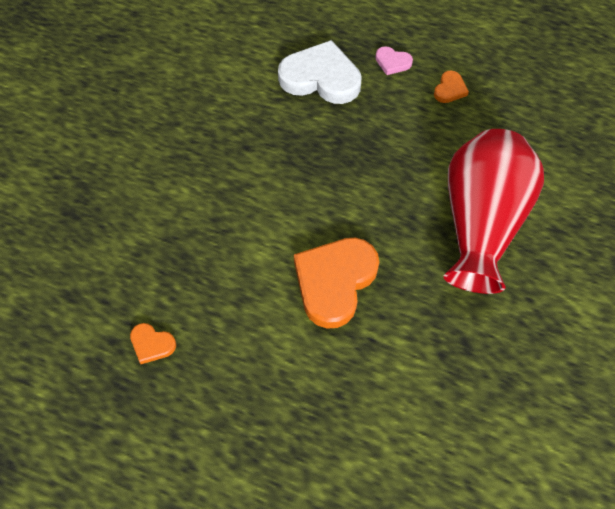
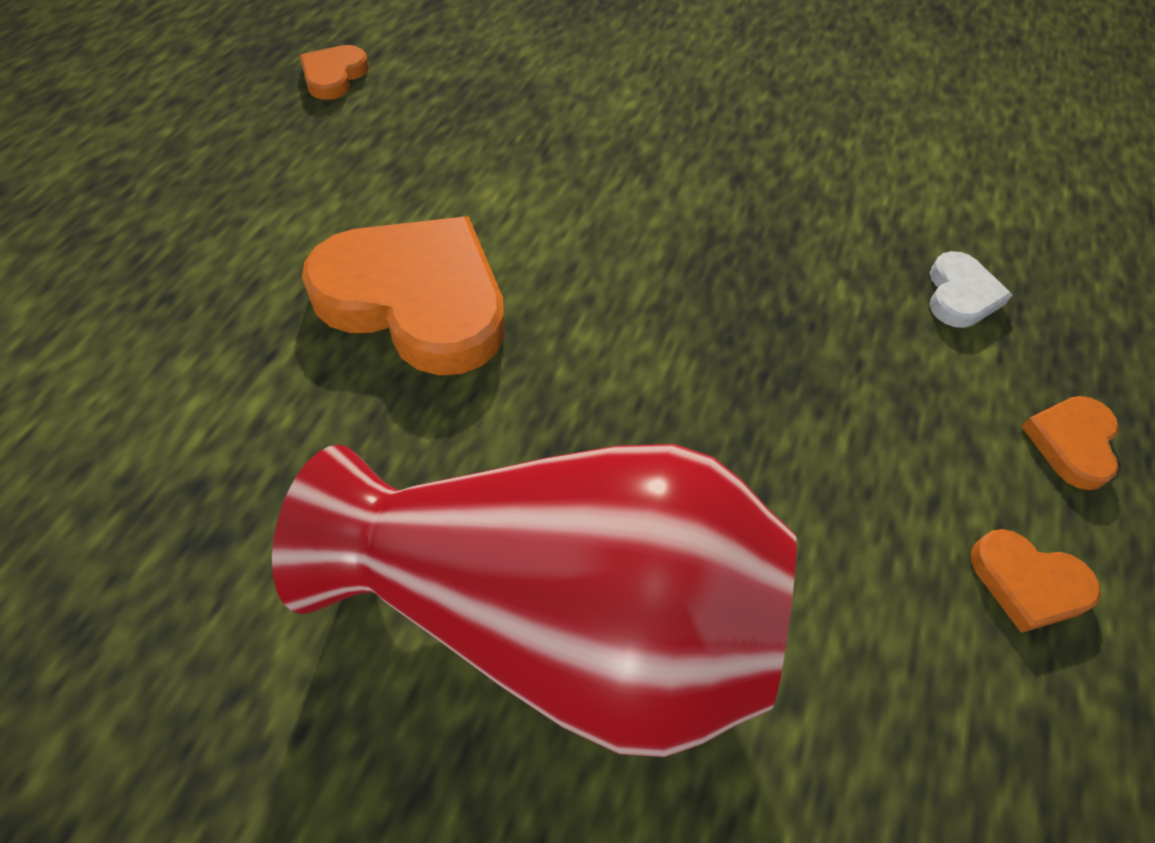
camera: 85 degrees right, 5 degrees down
(321, 78) = (960, 295): white heart -> white heart, size x0.46
(392, 62) = (1071, 443): pink heart -> orange heart

